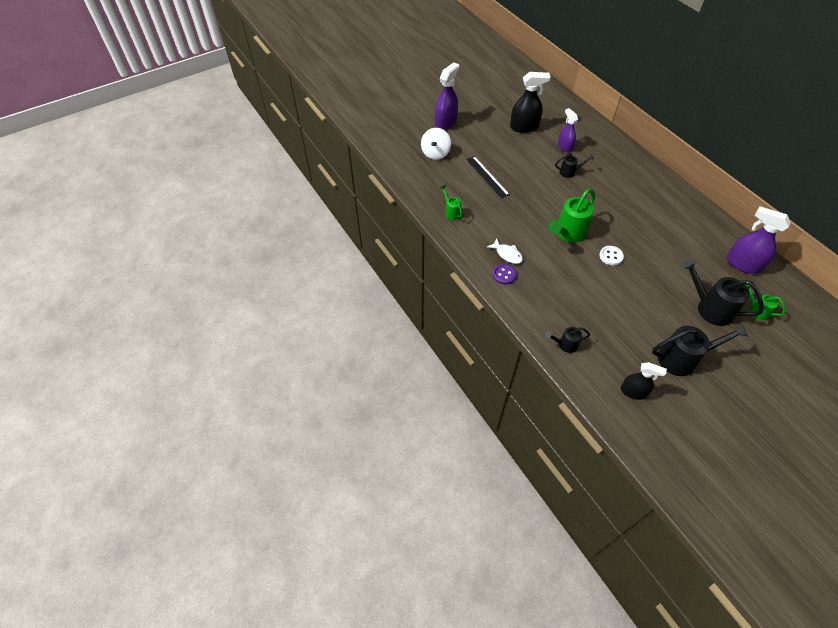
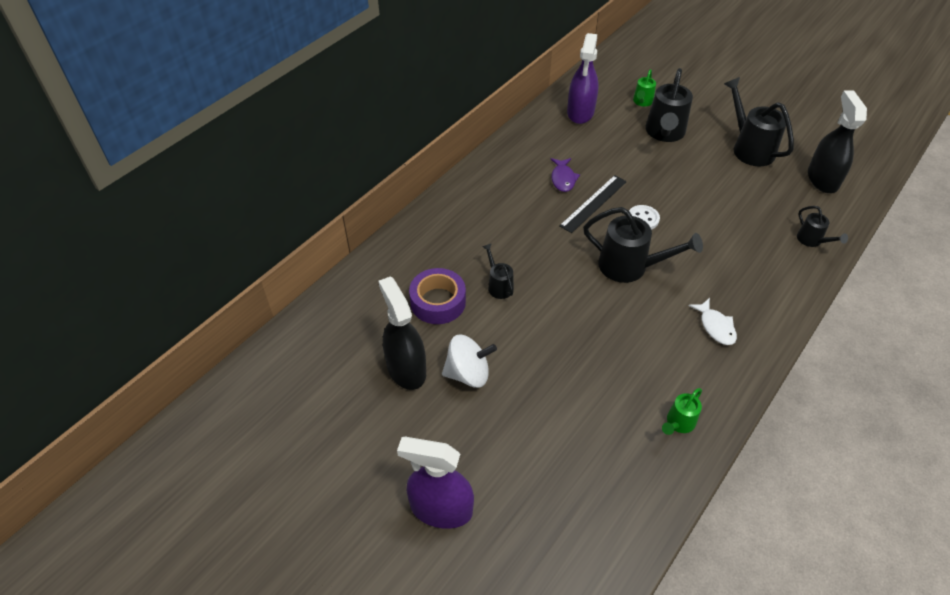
camera: 110 degrees left, 5 degrees down
(435, 153) = (544, 497): white spinning top -> white spinning top (468, 373)
(487, 176) = (565, 393): black ruler -> black ruler (593, 203)
(504, 275) = (754, 322): purple button -> none
(507, 254) = (715, 326): white fish -> white fish turned 135 degrees clockwise
(564, 146) = (438, 302): purple spray bottle -> purple tape
(568, 233) = (630, 267): green watering can -> black watering can
(633, 392) = (822, 179): black spray bottle -> black spray bottle, size x1.54
(661, 228) = (563, 179): none -> purple fish

